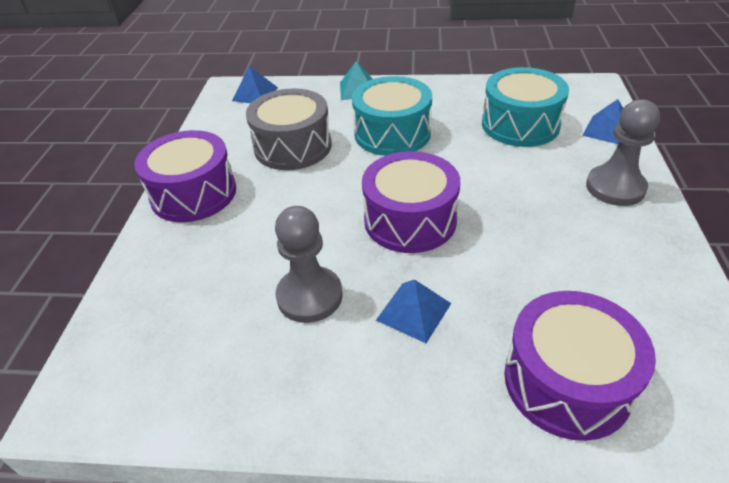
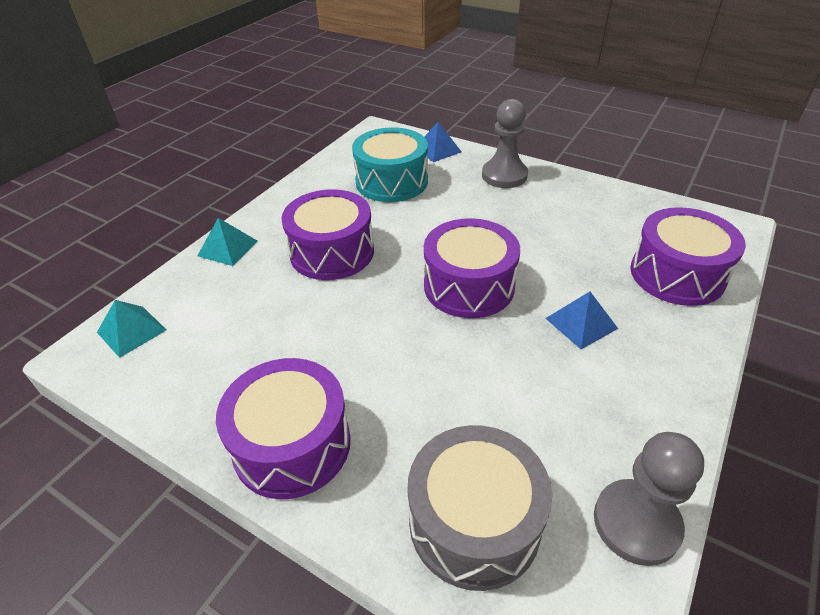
camera: 65 degrees left, 0 degrees up
(255, 94) = (131, 331): blue pyramid -> turquoise pyramid
(293, 146) = (282, 328): grey drum -> grey drum (474, 521)
(309, 296) = (530, 384): grey pawn -> grey pawn (636, 523)
(392, 133) = (332, 252): turquoise drum -> purple drum

